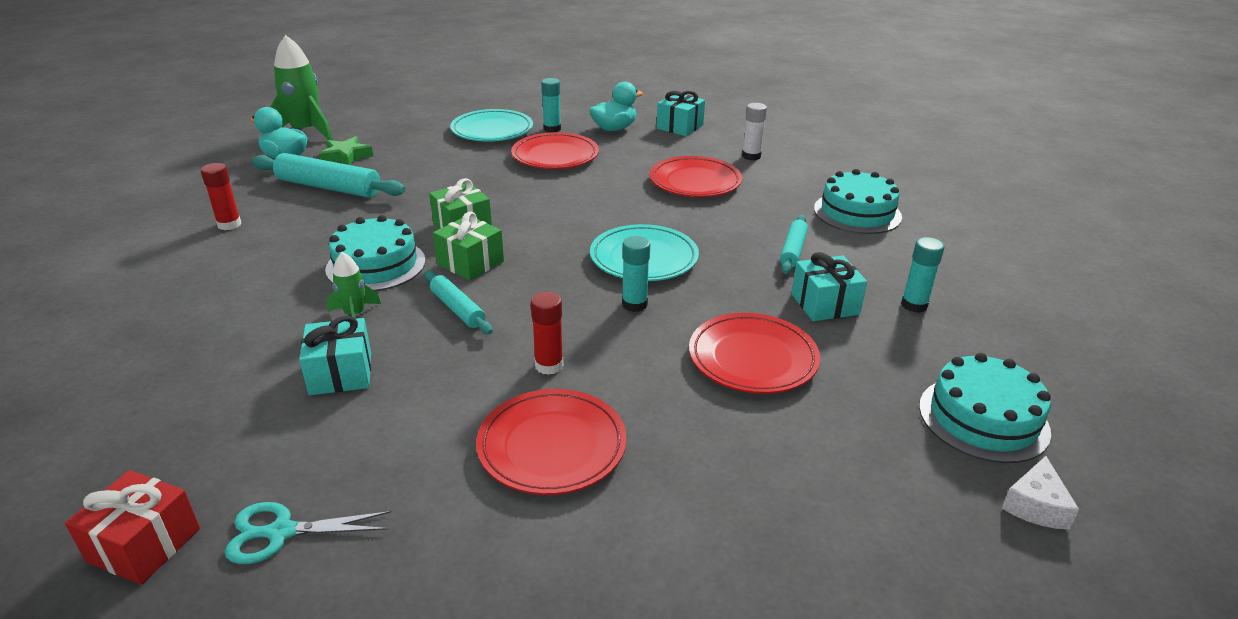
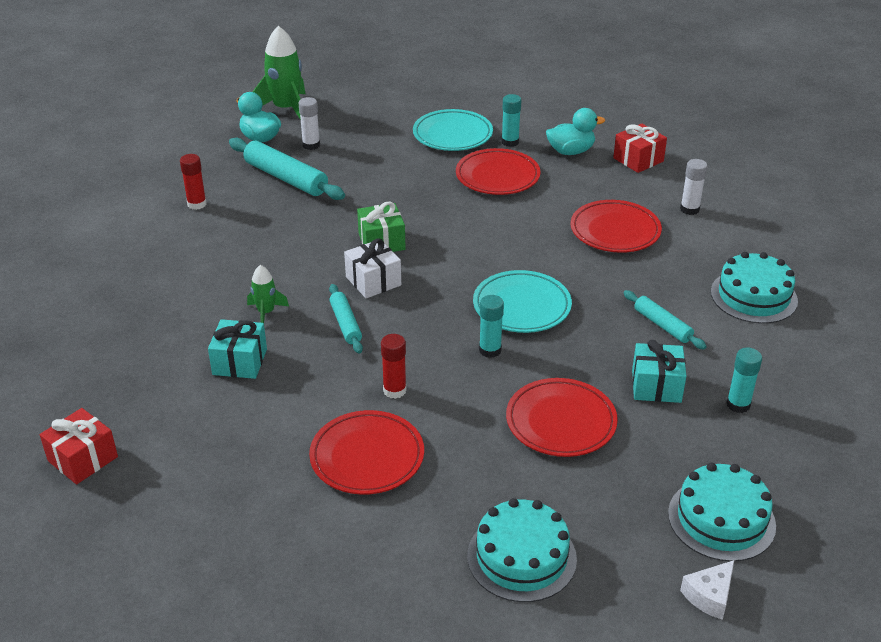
camera: 20 degrees right, 5 degrees up
(281, 532) = (166, 472): turquoise scissors -> none
(346, 156) = (311, 145): green star -> white glue stick
(376, 265) = (297, 268): turquoise cake -> turquoise cake (521, 557)
(470, 263) = (373, 281): green gift -> white gift
(680, 127) = (638, 160): turquoise gift -> red gift
(793, 250) = (662, 325): turquoise rolling pin -> turquoise rolling pin turned 75 degrees counterclockwise

